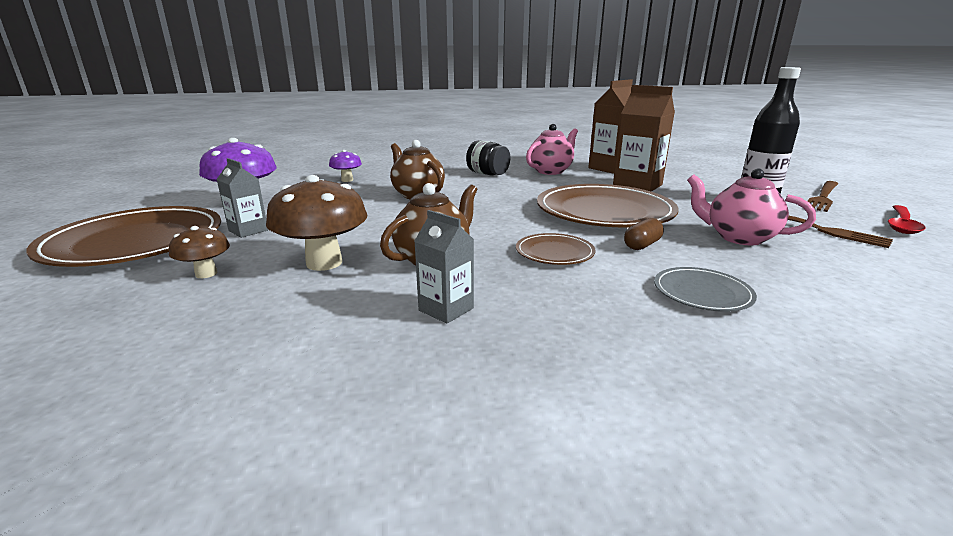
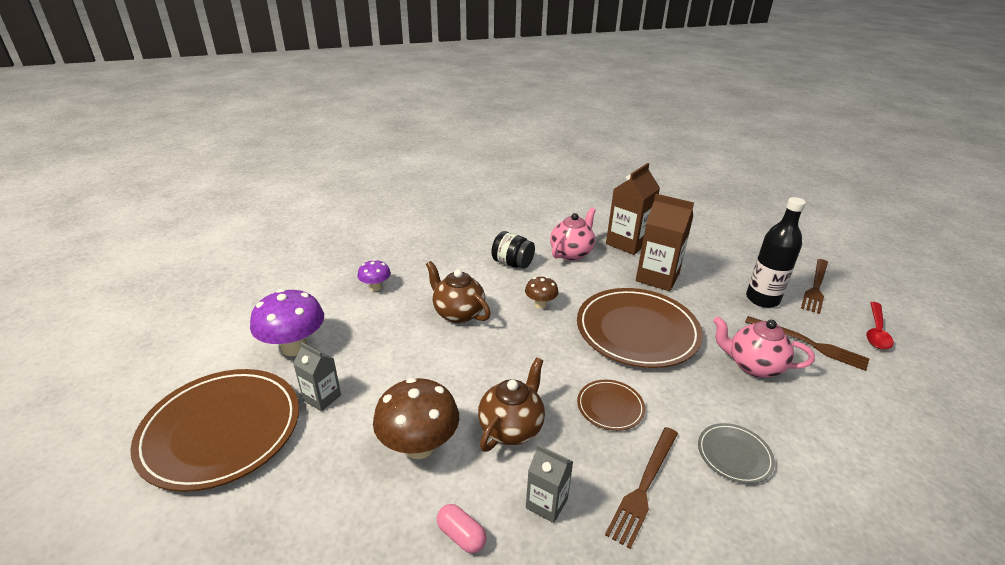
camera: 10 degrees left, 10 degrees up
(206, 274) = (321, 476): brown mushroom -> brown mushroom (540, 304)
(329, 323) = (461, 535): none -> pink capsule
(575, 306) = (644, 486): none -> brown fork
(642, 245) = (678, 387): brown capsule -> none

